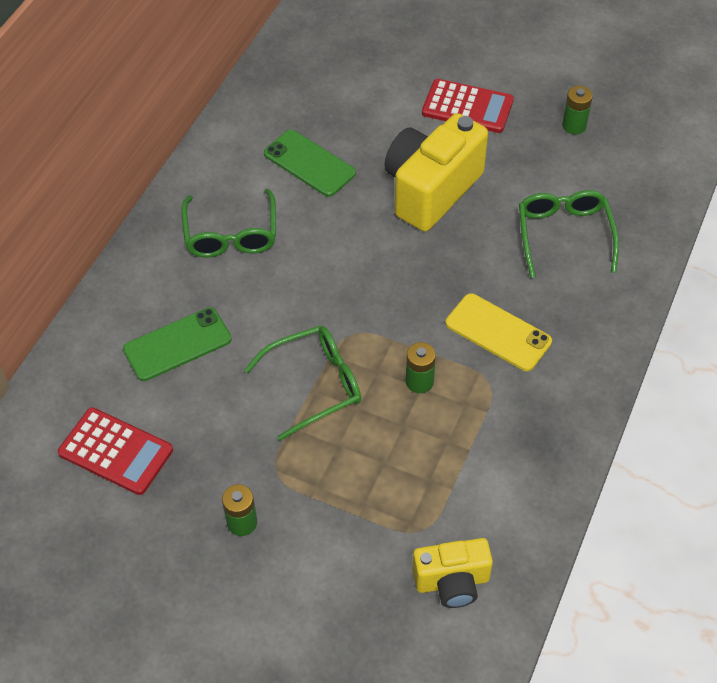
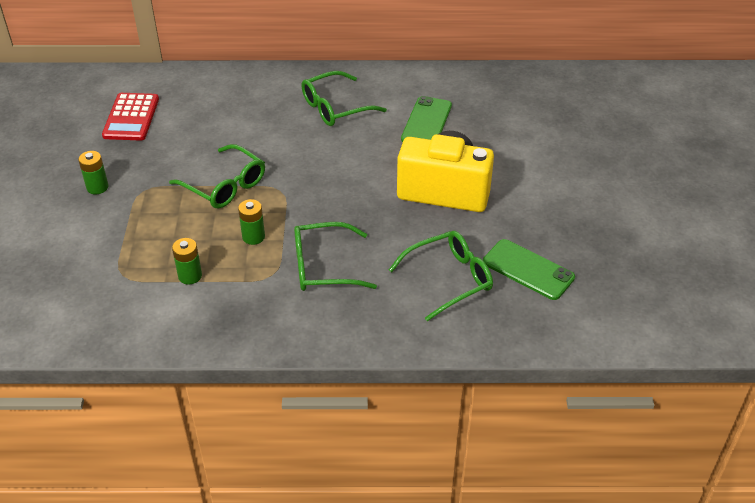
camera: 65 degrees right, 10 degrees down
(177, 344) = (227, 115): green phone -> green phone (528, 270)
(452, 582) = (83, 303): yellow camera -> none
(467, 107) = (549, 185): red calculator -> none
(498, 332) = (323, 266): yellow phone -> green glasses
(574, 126) = (579, 253): green battery -> green battery (190, 276)

